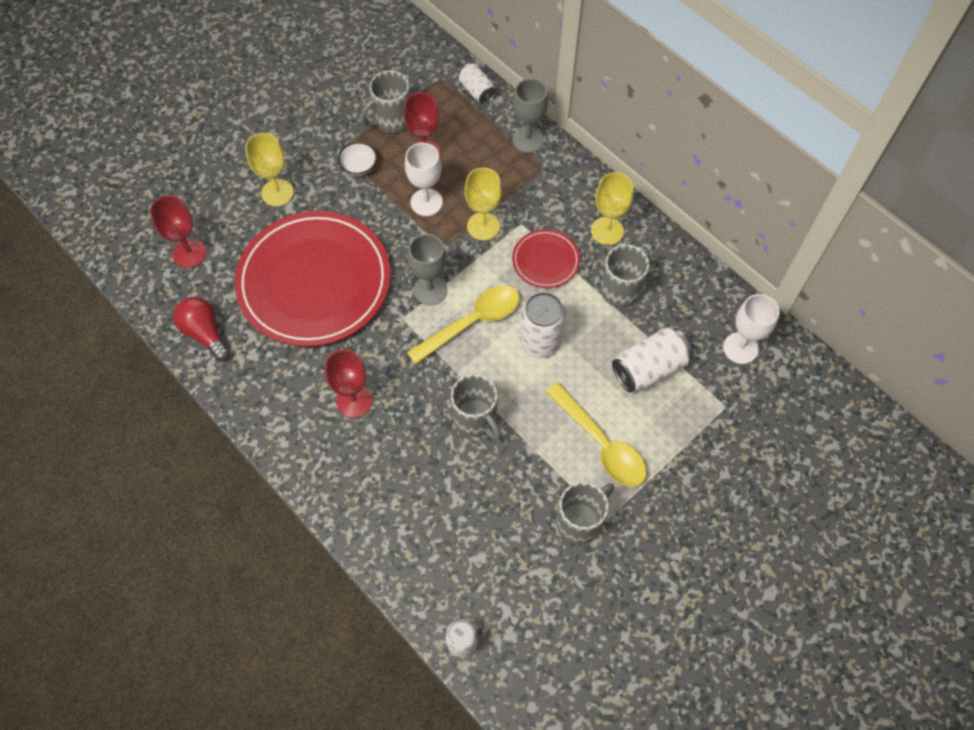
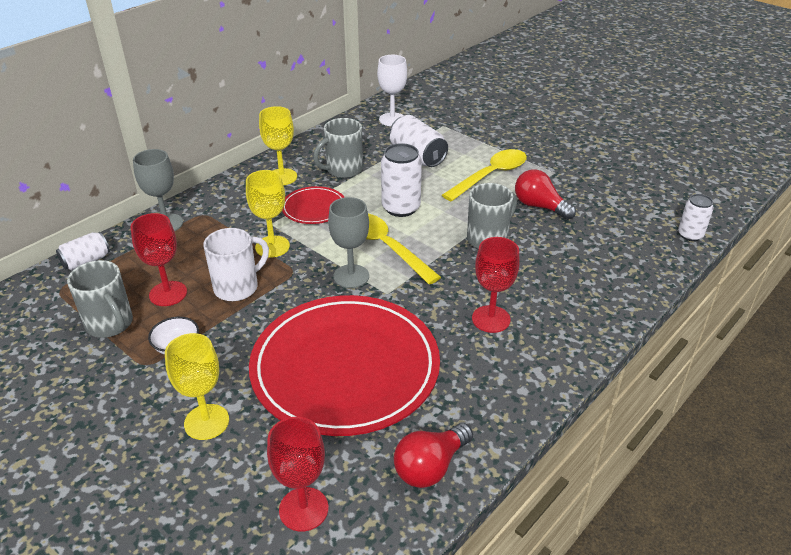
camera: 95 degrees left, 25 degrees down
(426, 202) = (237, 287): white goblet -> white mug
(532, 485) = (539, 206): none -> red light bulb
(580, 521) = (560, 183): grey mug -> none

